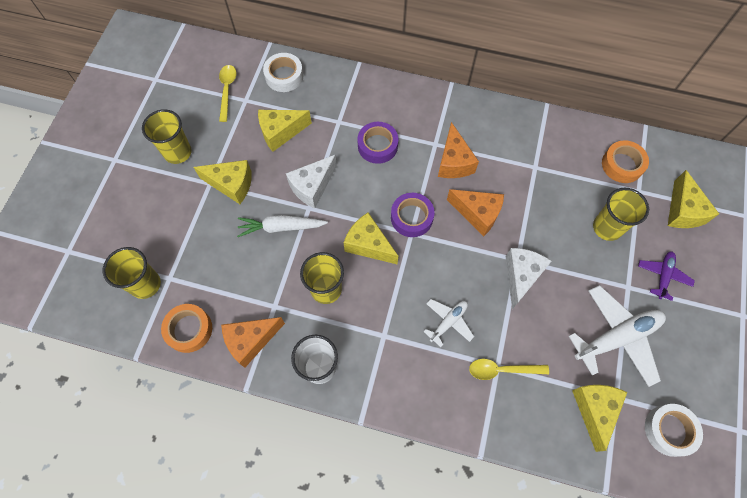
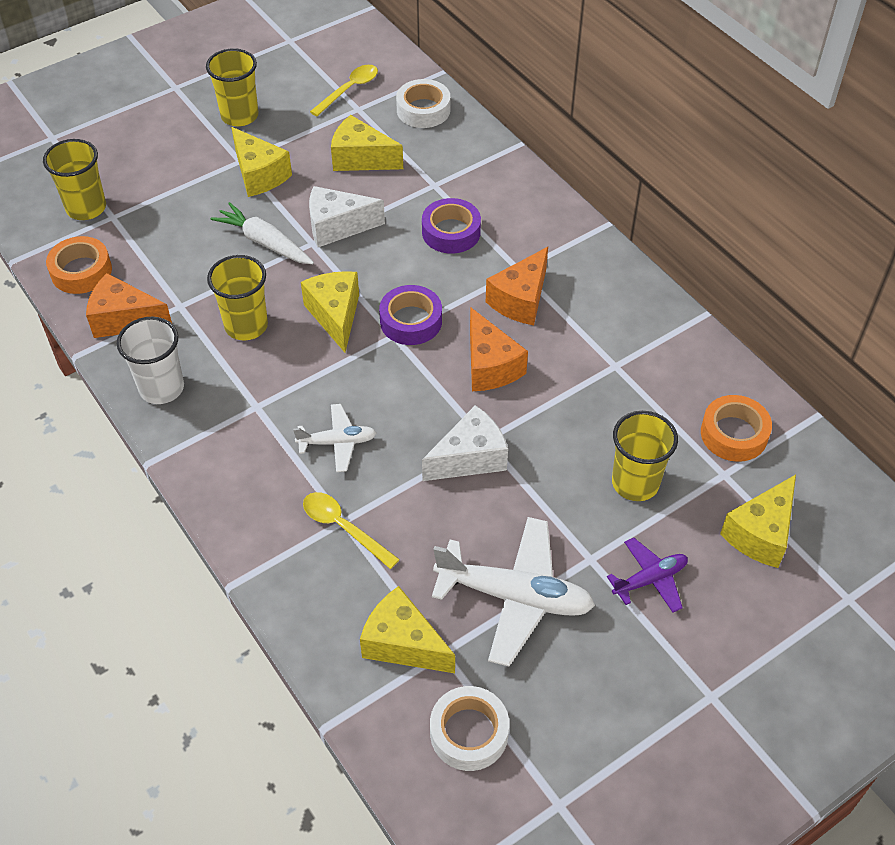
camera: 40 degrees right, 15 degrees down
(594, 410) = (403, 643): yellow cheese -> yellow cheese turned 105 degrees counterclockwise

